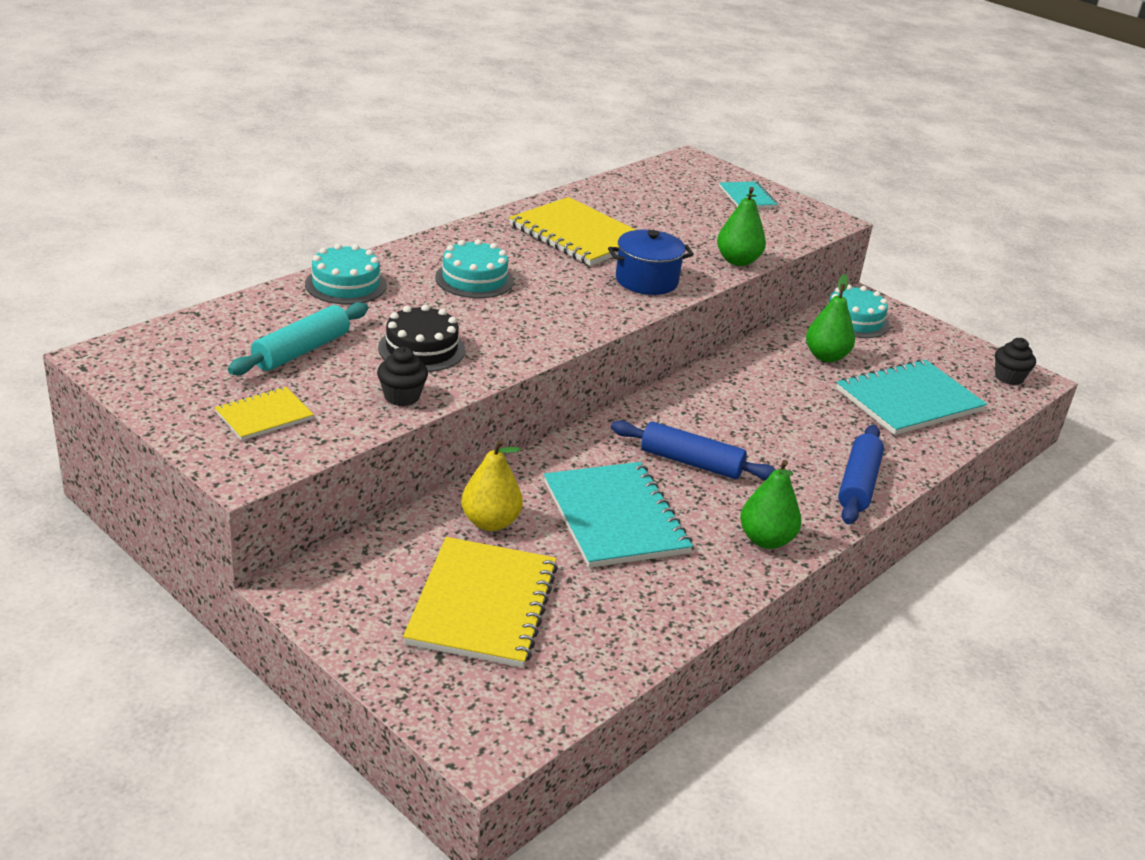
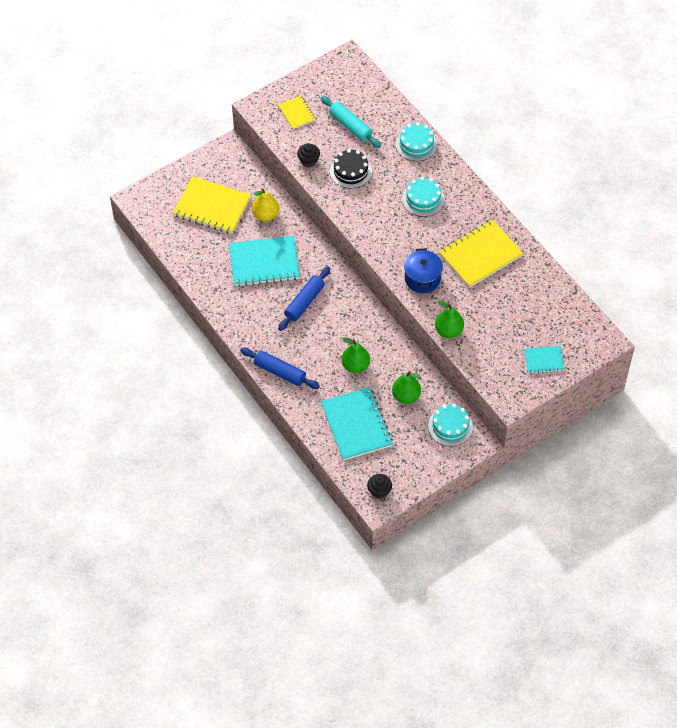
camera: 105 degrees right, 25 degrees up
(766, 540) = (241, 319): green pear -> green pear (355, 365)

